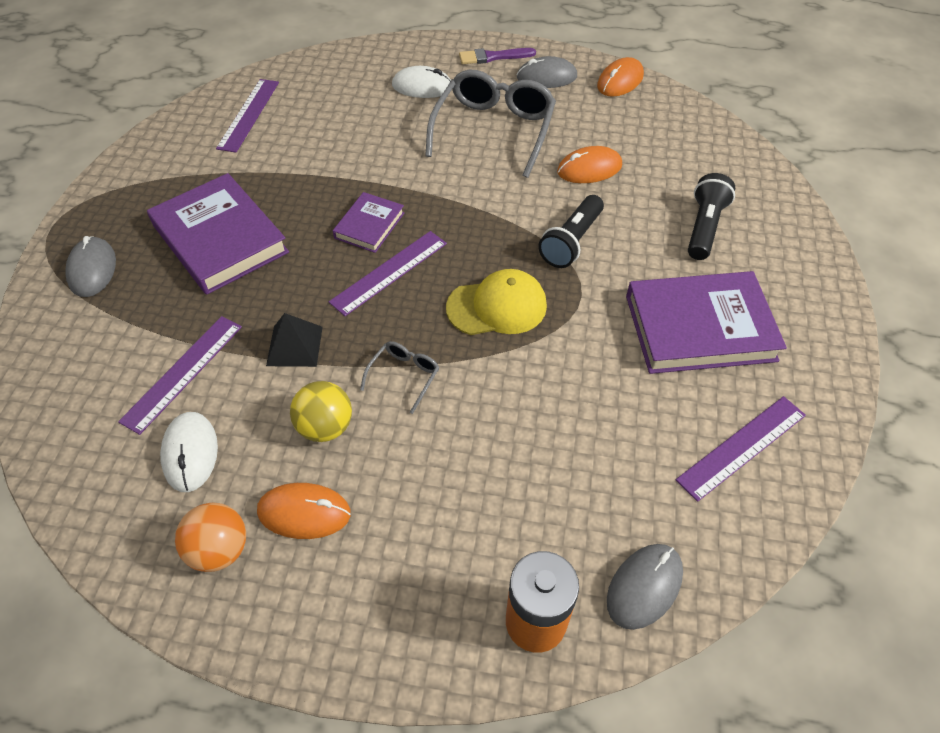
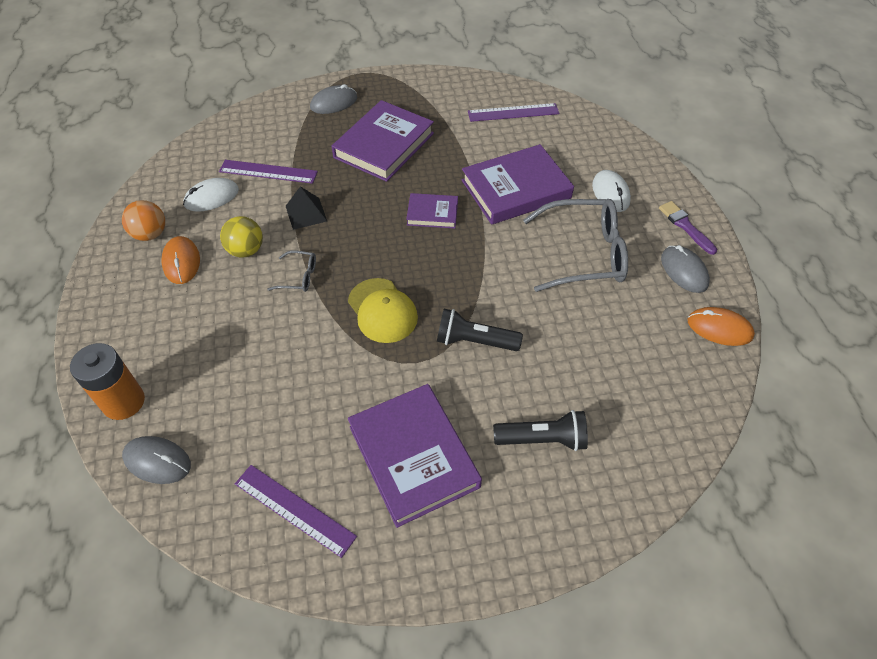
camera: 70 degrees right, 0 degrees up
(374, 149) = (516, 189): none -> purple book
(389, 272) = (390, 239): purple ruler -> none
(589, 169) = (573, 333): orange mouse -> none

